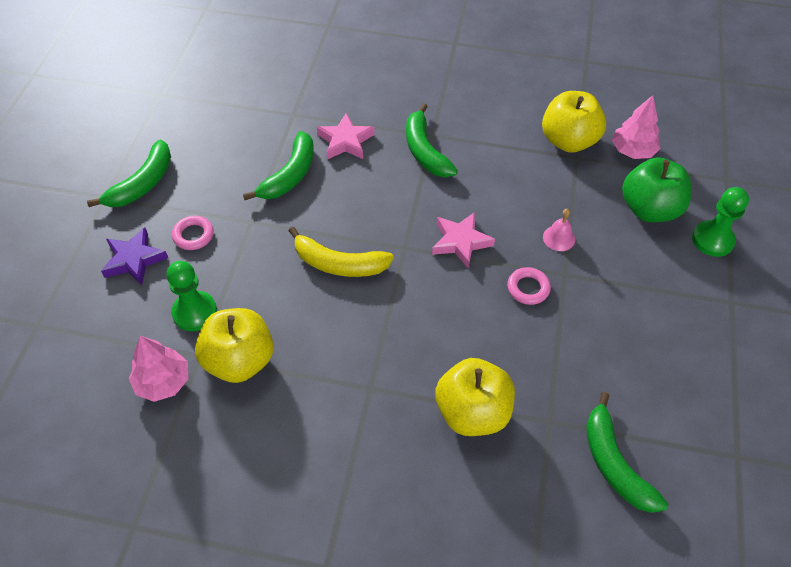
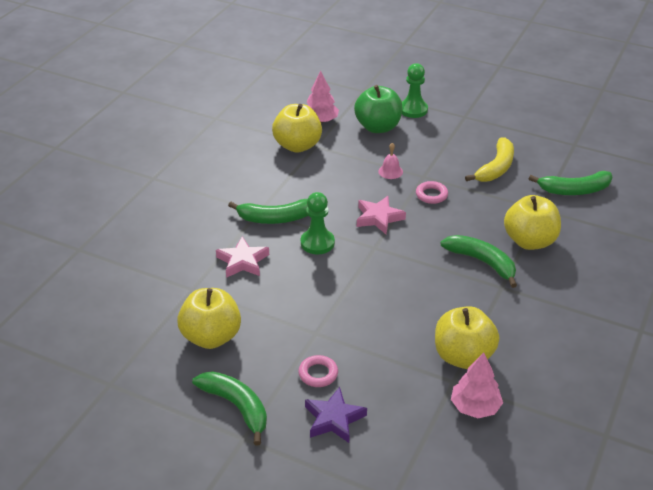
camera: 75 degrees left, 15 degrees down
(195, 312) = (407, 380): green pawn -> green pawn (317, 243)
(230, 144) = (211, 337): none -> yellow apple
(290, 175) = (269, 301): green banana -> green banana (482, 262)
(339, 264) = (380, 286): yellow banana -> yellow banana (496, 168)

